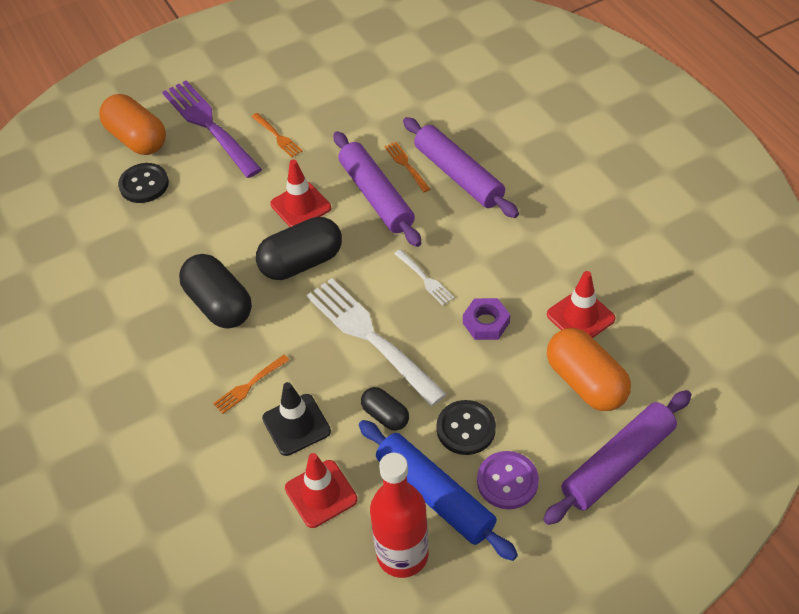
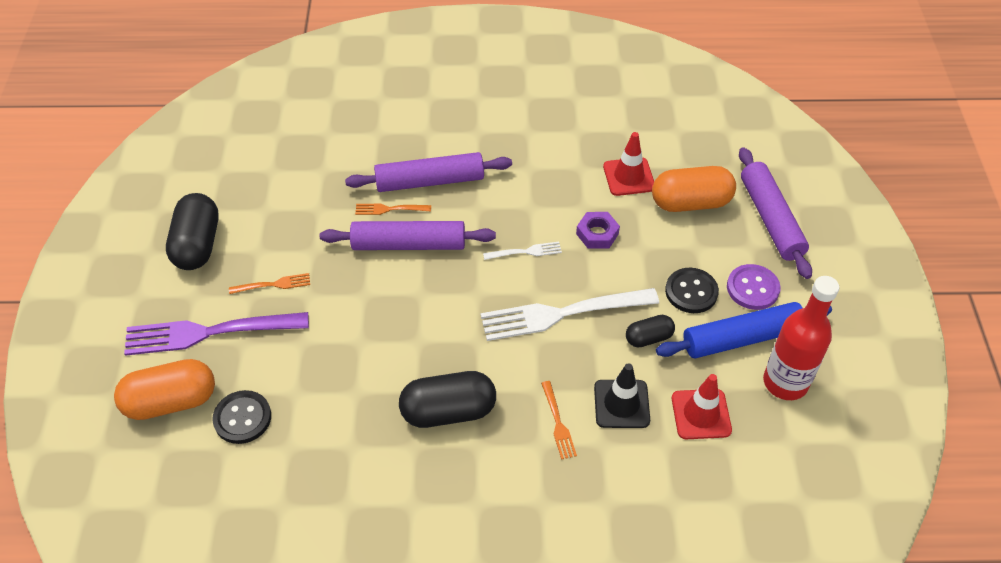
camera: 65 degrees left, 0 degrees up
(300, 206) = (376, 302): red traffic cone -> none
(301, 262) = (444, 328): black capsule -> black capsule (197, 244)

